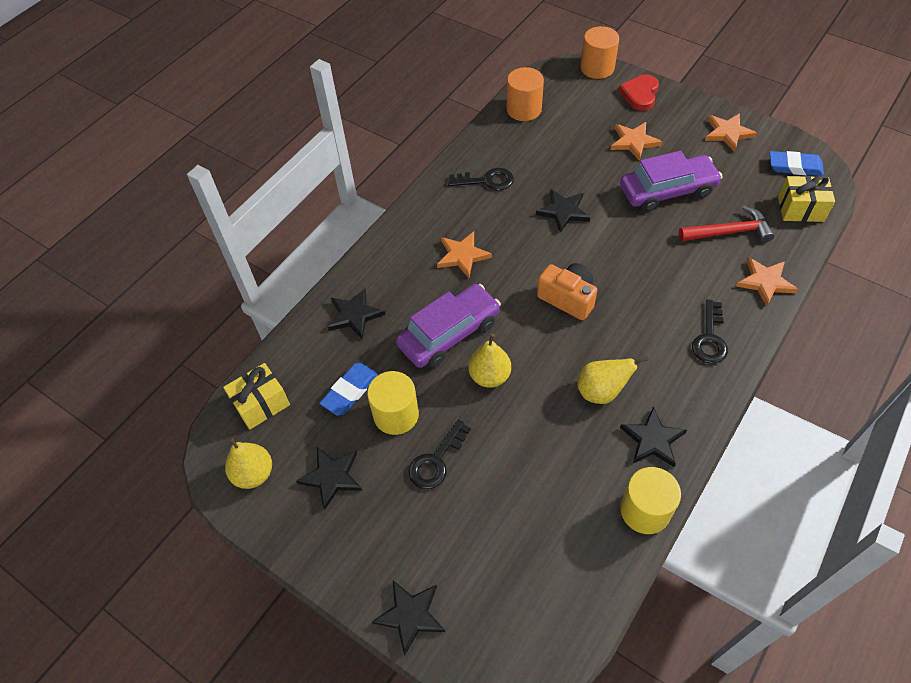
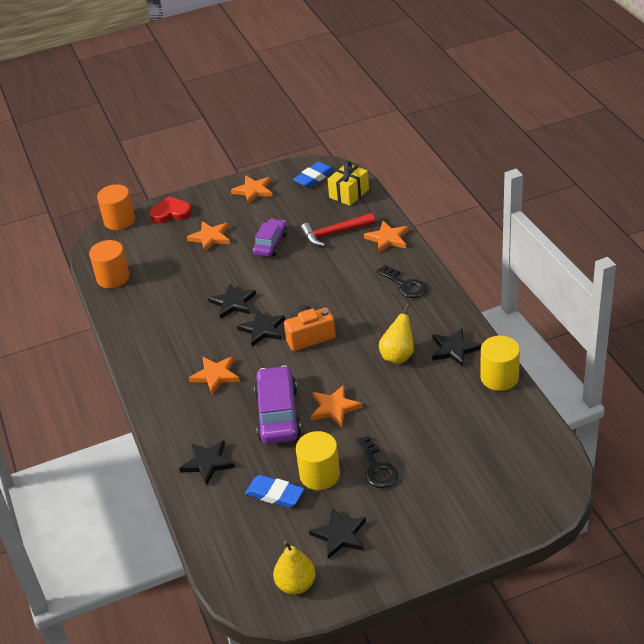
camera: 55 degrees left, 15 degrees down
(261, 404) = (236, 556): yellow gift -> none
(350, 391) = (275, 494): blue eraser -> blue eraser turned 45 degrees counterclockwise
(410, 615) = (482, 532): black star -> black star (262, 329)
(486, 181) = (159, 330): black key -> none
(489, 376) = (334, 408): yellow pear -> orange star
(640, 94) = (171, 213): red heart -> red heart turned 120 degrees clockwise
(667, 191) = (271, 244): purple car -> purple car, size x0.64
(729, 232) = (334, 233): red hammer -> red hammer turned 135 degrees counterclockwise

